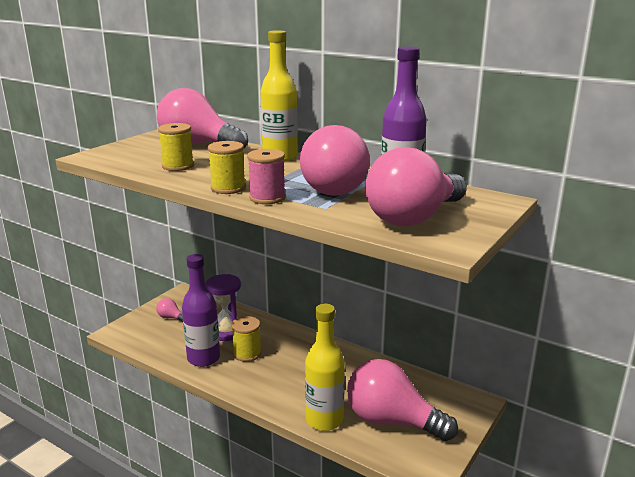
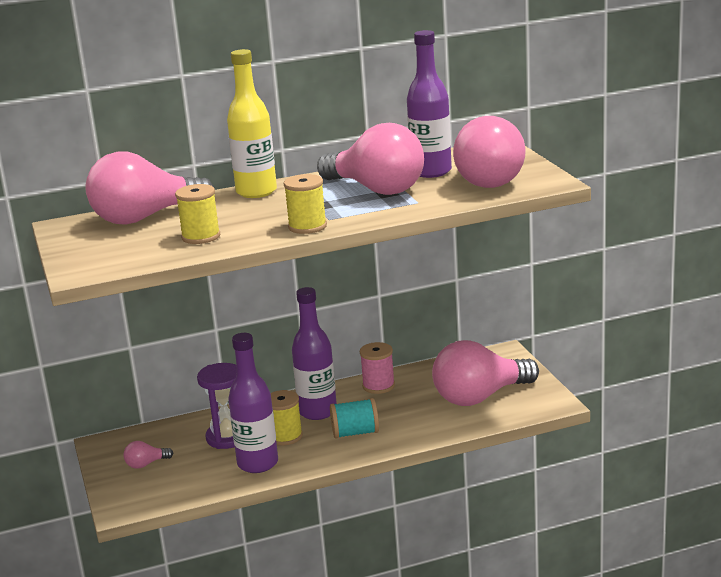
camera: 50 degrees left, 0 degrees up
(267, 198) = (359, 217): pink spool -> pink spool (378, 386)
(279, 382) = (355, 433): none -> turquoise spool
(292, 352) = (317, 411): none -> purple bottle
(324, 420) = (439, 427): yellow bottle -> none

